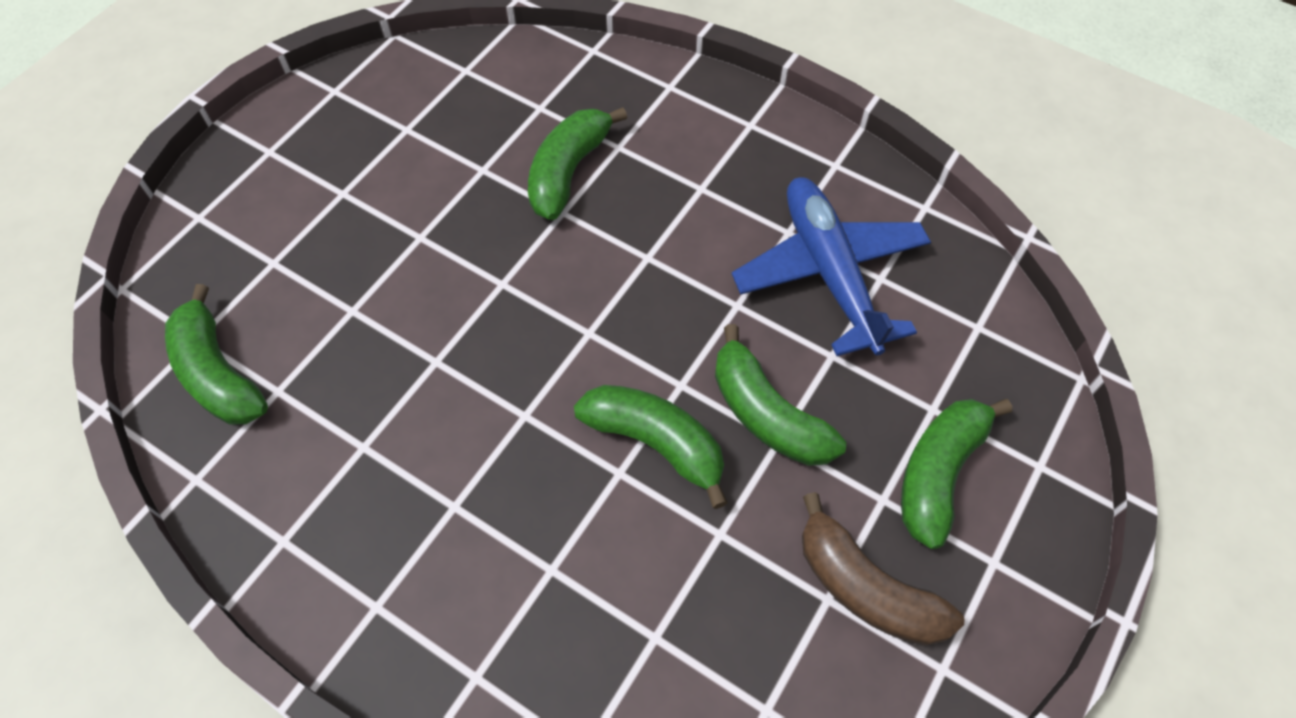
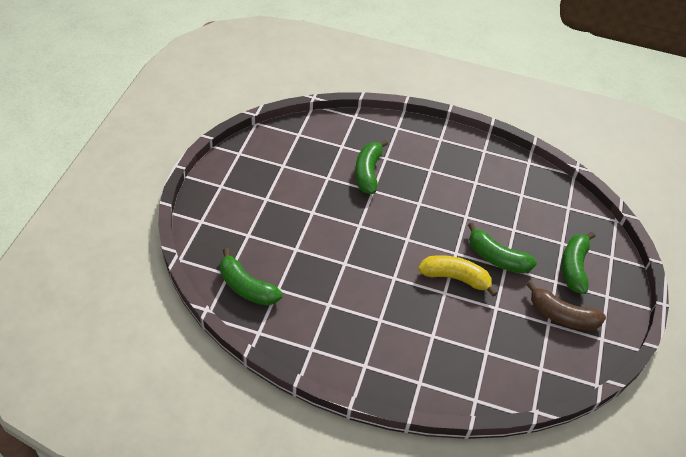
camera: 20 degrees left, 10 degrees down
(655, 443) = (455, 278): green banana -> yellow banana
(829, 272) = (499, 196): blue plane -> none

